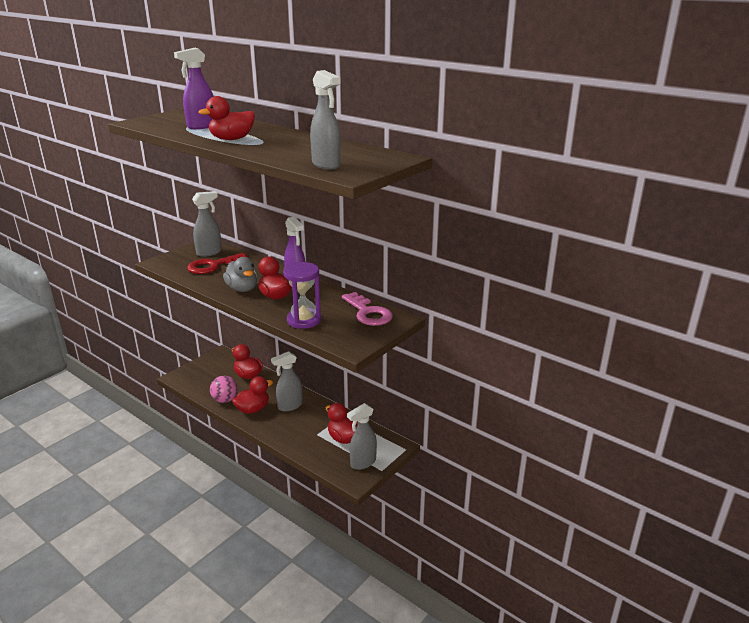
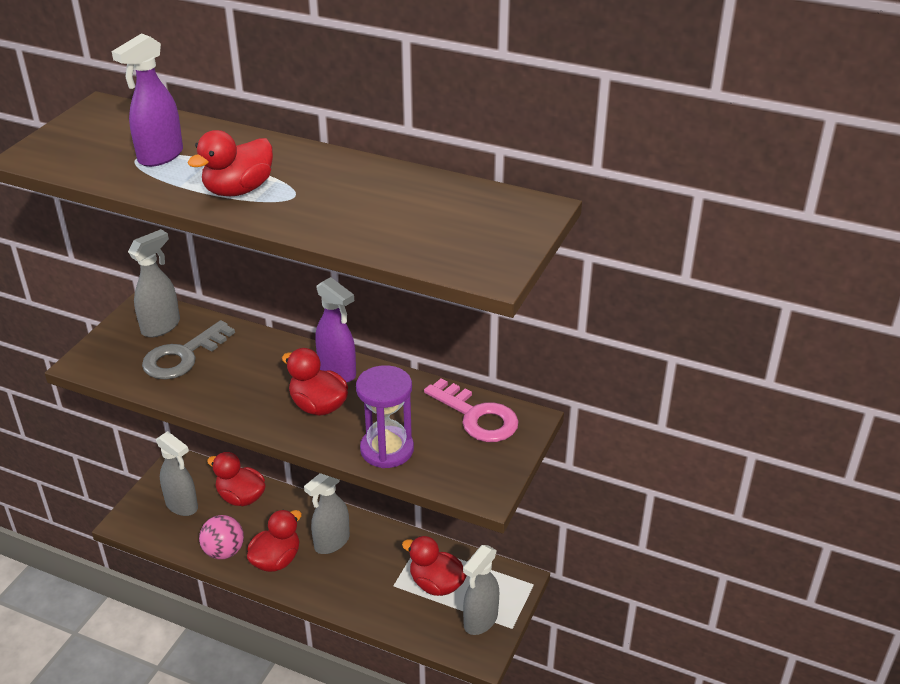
camera: 15 degrees left, 10 degrees up
(213, 266) = (183, 356): red key -> grey key
(242, 289) = (258, 399): grey duck -> none
(326, 165) = (438, 247): grey spray bottle -> grey spray bottle (182, 506)

